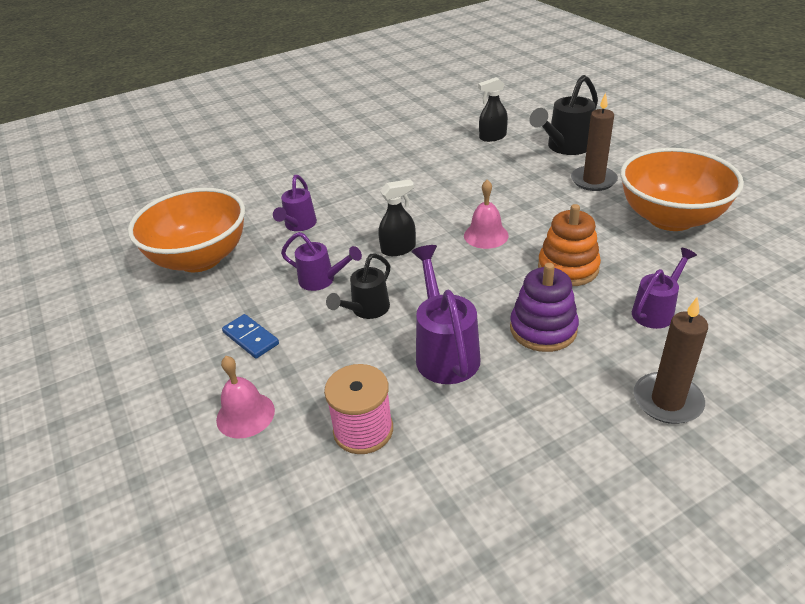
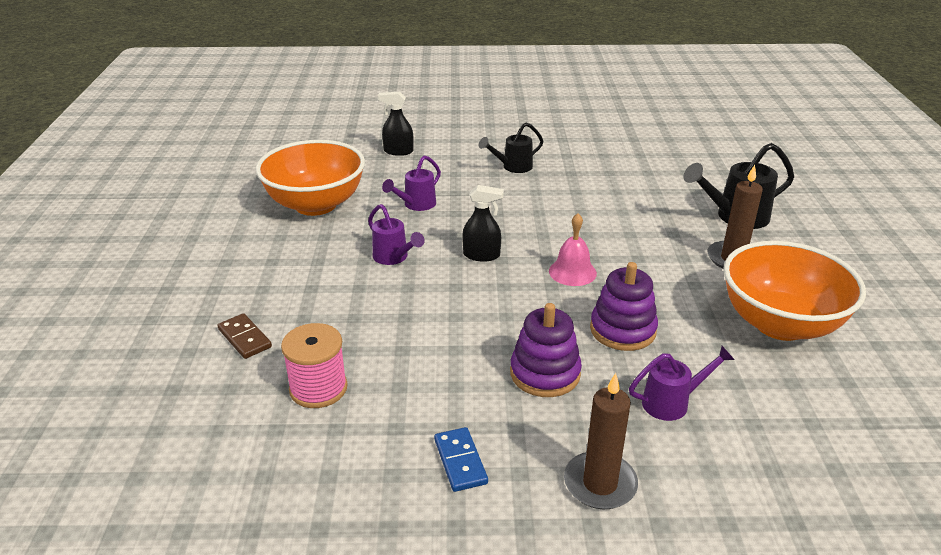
camera: 25 degrees right, 5 degrees down
(245, 415) = (244, 338): pink bell -> brown domino
(250, 338) = (298, 282): blue domino -> blue domino (460, 461)
(366, 310) = (407, 296): black watering can -> black watering can (513, 167)
(445, 352) = (440, 356): purple watering can -> none
(492, 137) = (668, 183): black spray bottle -> black spray bottle (398, 151)
(568, 268) = (622, 330): orange stacking toy -> purple stacking toy

